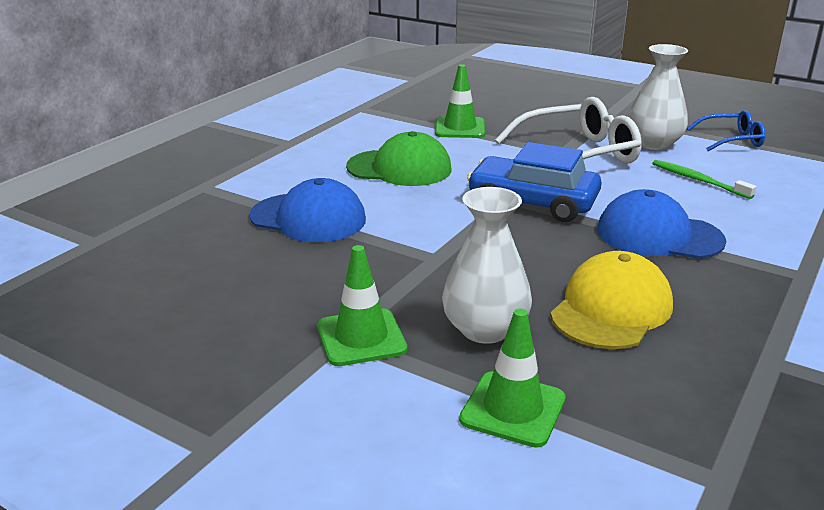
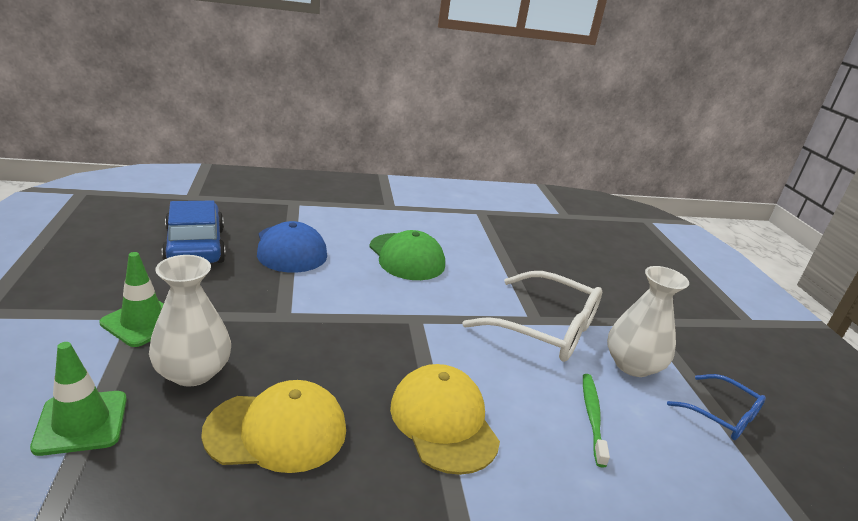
camera: 45 degrees right, 0 degrees up
(460, 128) = (509, 259): green traffic cone -> none
(532, 203) = (423, 332): blue car -> blue car (195, 246)
(659, 235) = (443, 421): blue cap -> yellow cap

